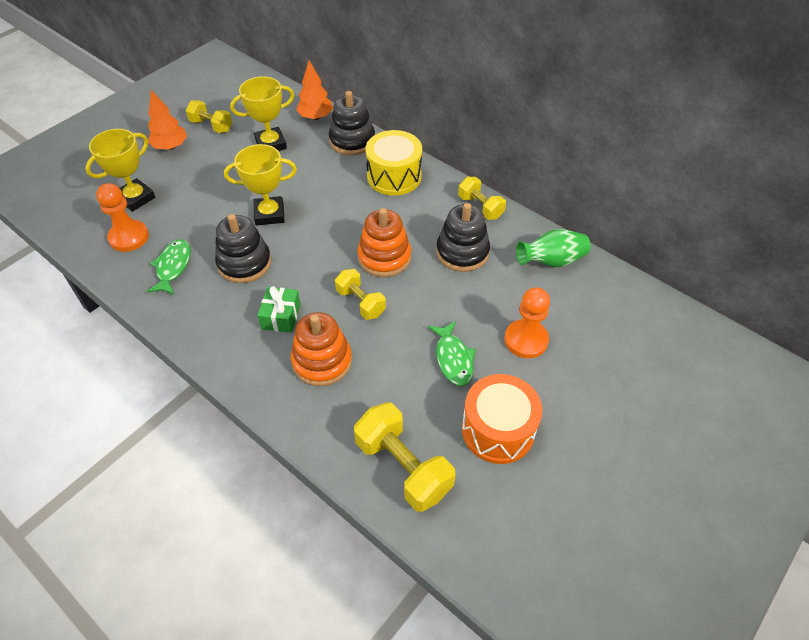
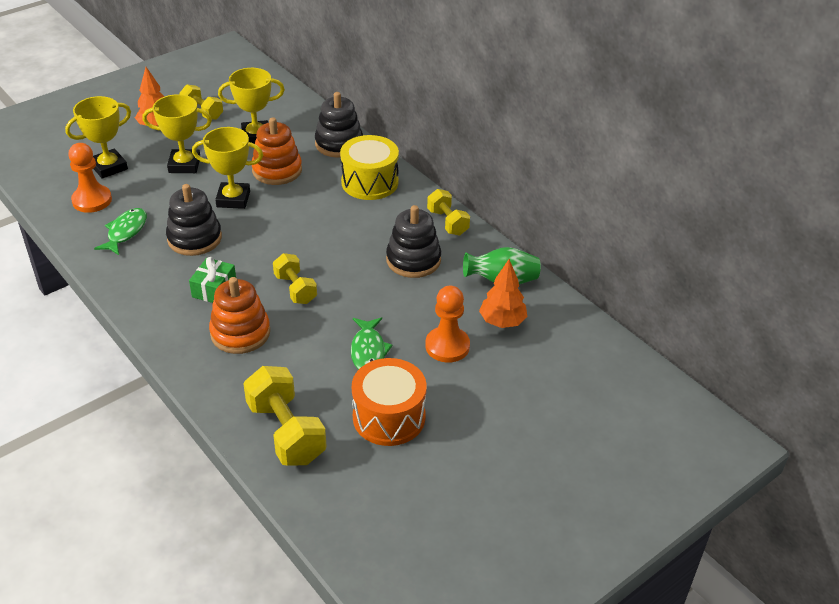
camera: 10 degrees right, 10 degrees down
(210, 184) = (184, 165): none -> yellow trophy
(315, 117) = (309, 117): orange tree -> orange tree (502, 322)
(384, 257) = (333, 253): orange stacking toy -> orange stacking toy (277, 170)

